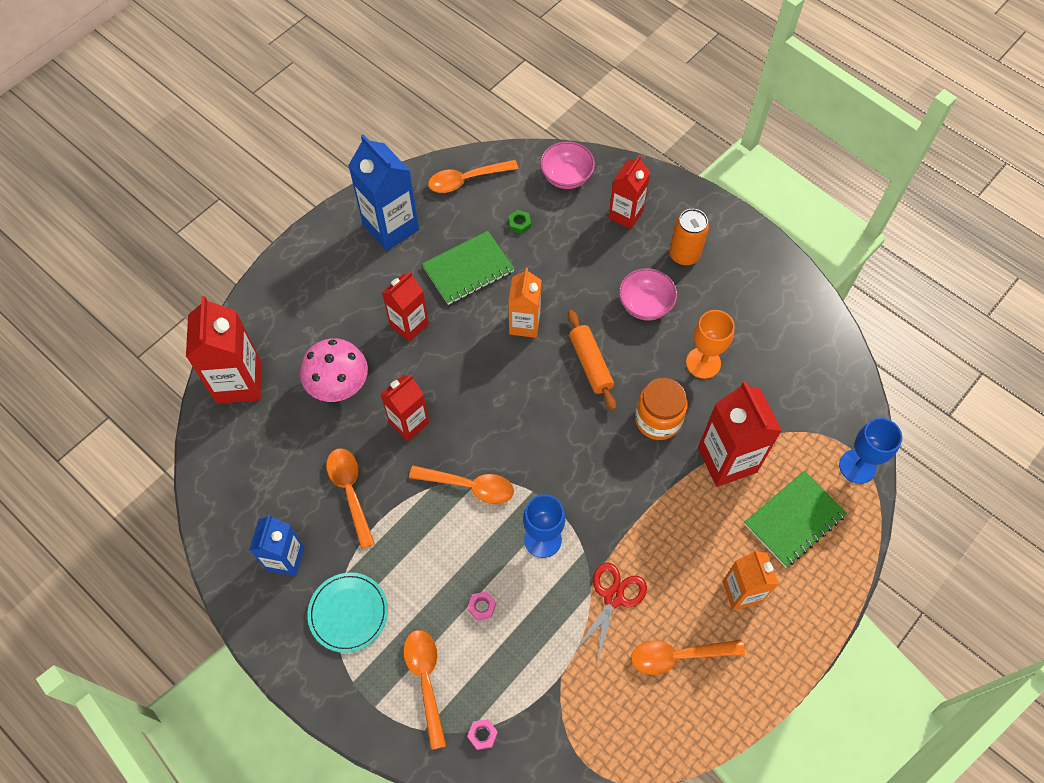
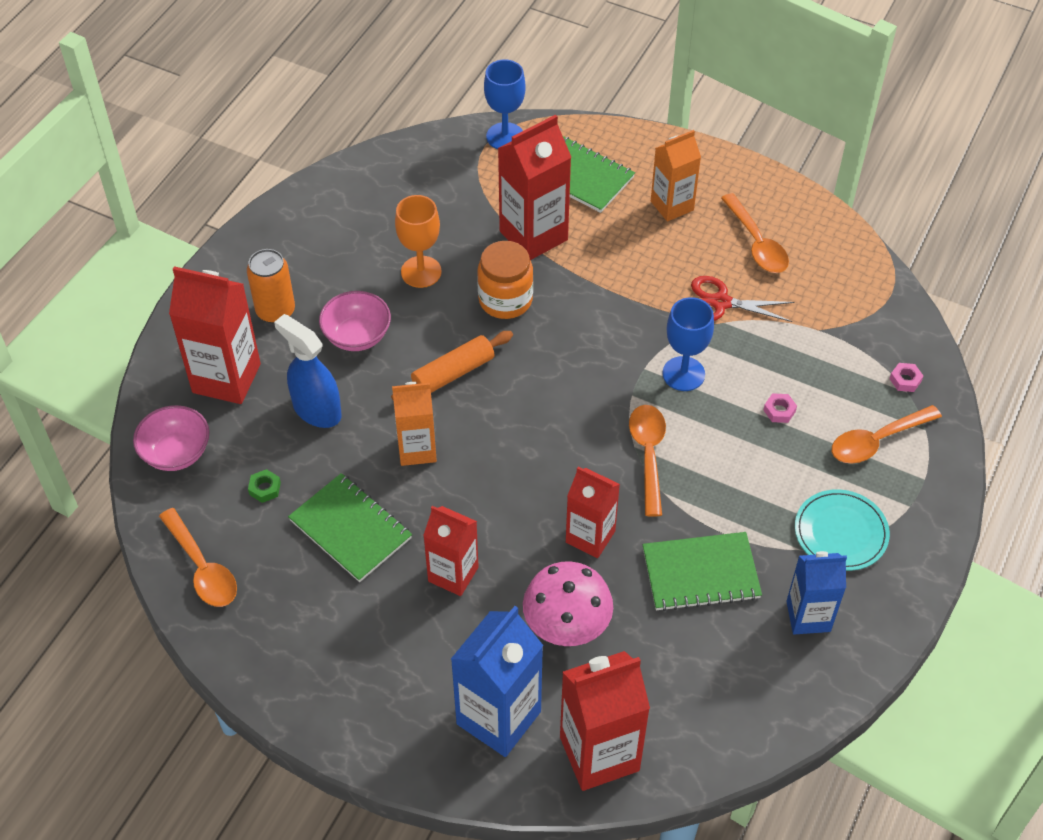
camera: 105 degrees left, 10 degrees down
(350, 492) = (701, 573): orange spoon -> green notebook
(391, 227) = (302, 640): blue carton -> blue carton (498, 718)
(580, 266) = (316, 410): none -> blue spray bottle
(625, 214) = (226, 378): red carton -> red carton, size x1.54

